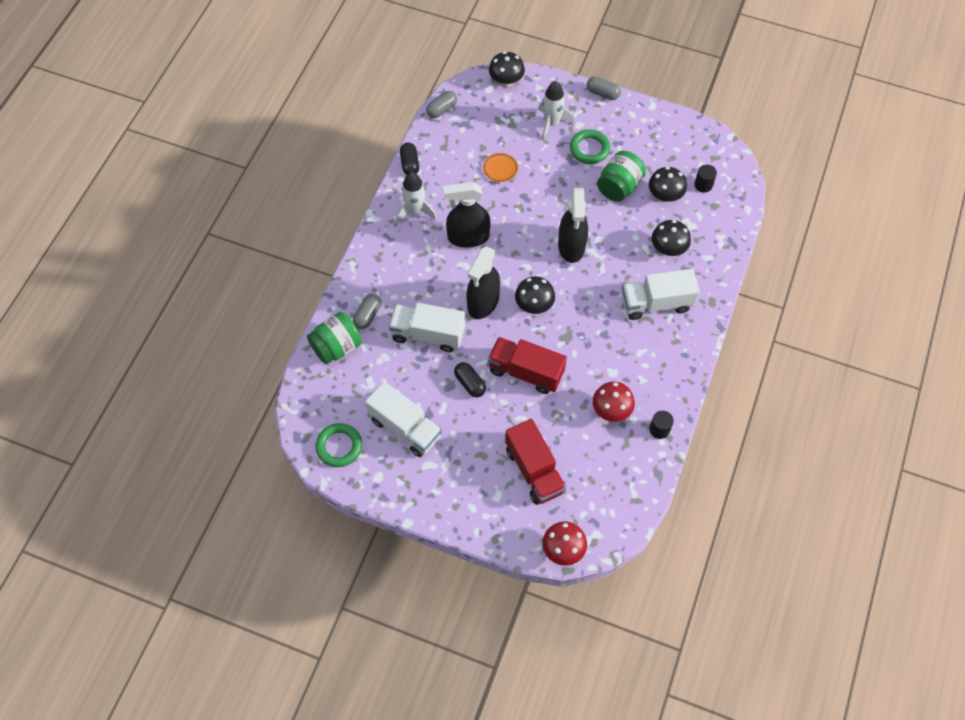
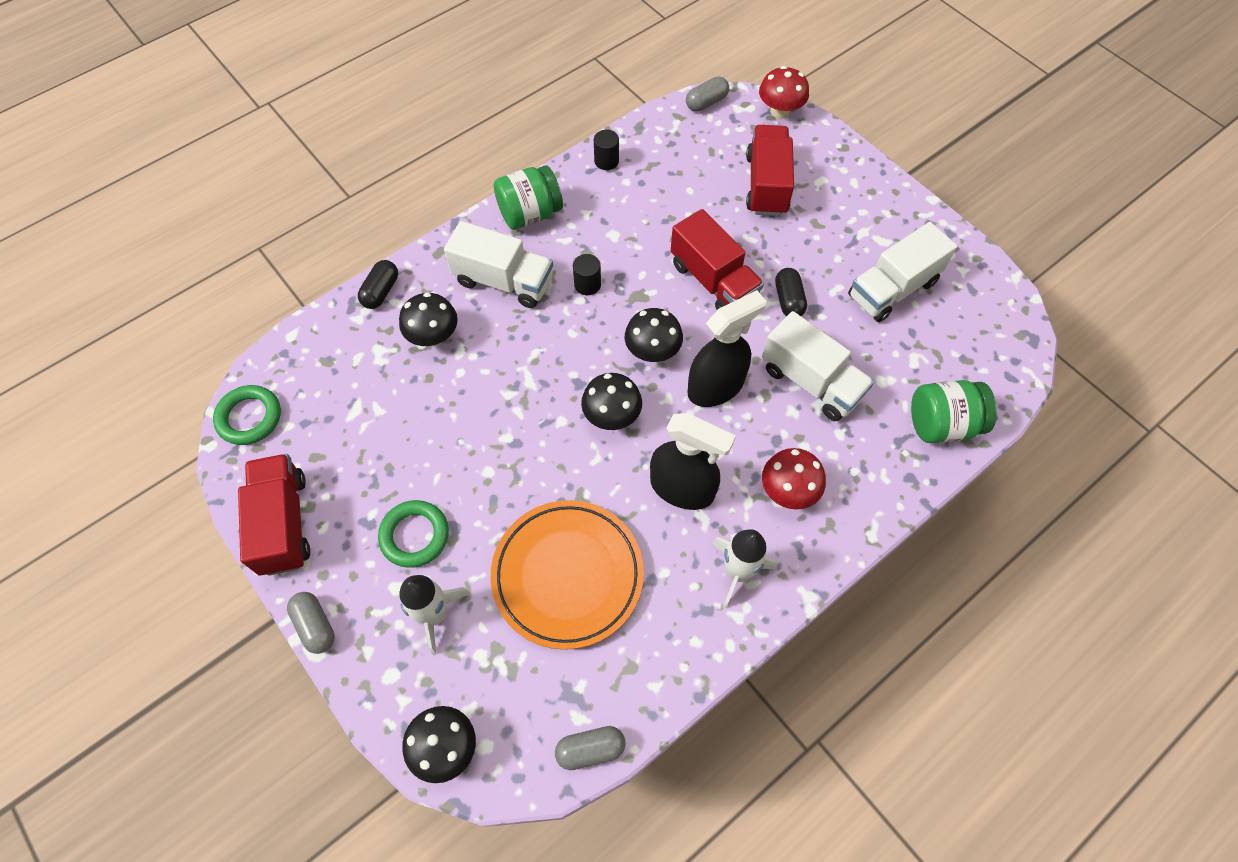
camera: 150 degrees left, 0 degrees up
(339, 446) = (983, 305): green ring -> green ring (249, 417)
(367, 315) = (881, 446): grey capsule -> grey capsule (706, 102)
(405, 428) = (892, 289): white truck -> white truck turned 105 degrees counterclockwise
(410, 164) = (703, 664): black capsule -> black capsule (381, 291)
(500, 169) = (567, 575): orange plate -> orange plate, size x2.44
(571, 246) = (551, 402): black spray bottle -> none
(611, 410) = (643, 200): red mushroom -> red mushroom (788, 491)
(619, 187) = (422, 452): green jar -> green jar (530, 214)
(658, 123) = (283, 523): none -> red truck
(665, 196) = (375, 407): black mushroom -> black mushroom (612, 416)
(703, 185) = (313, 395): black cylinder -> black cylinder (587, 284)

